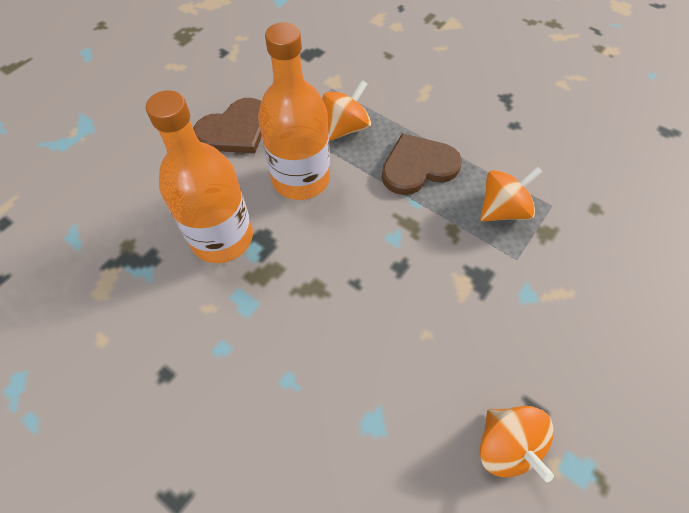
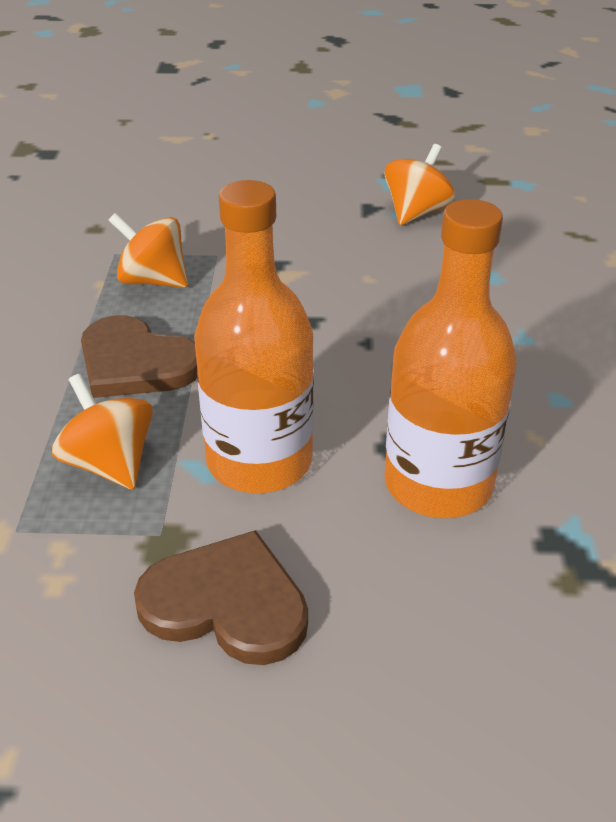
camera: 125 degrees left, 20 degrees down
(346, 128) = (109, 464): orange spinning top -> orange spinning top turned 45 degrees clockwise

